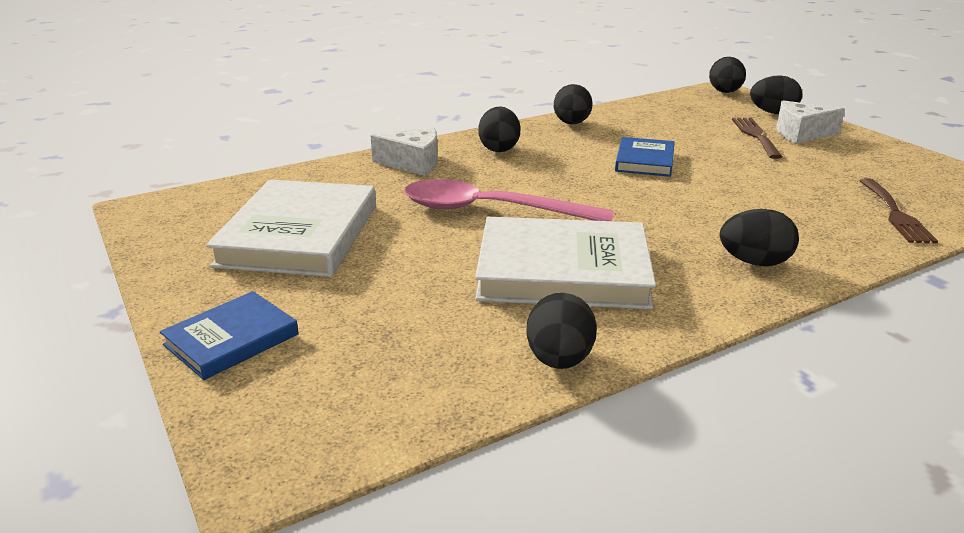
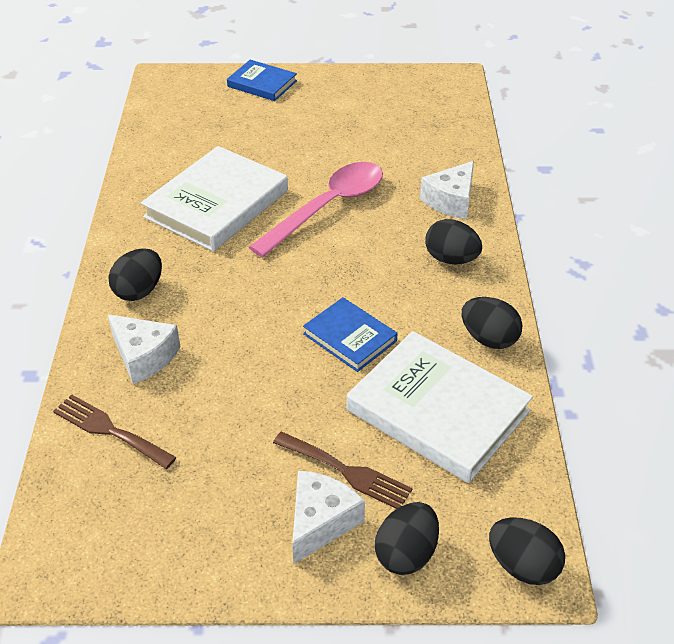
camera: 120 degrees right, 15 degrees up
(231, 340) = (262, 84): blue book -> blue book turned 45 degrees counterclockwise
(299, 235) = (362, 123): white book -> white book (437, 411)
(559, 360) = (140, 166): black egg -> none
(812, 228) = (144, 356): none -> white cheese

